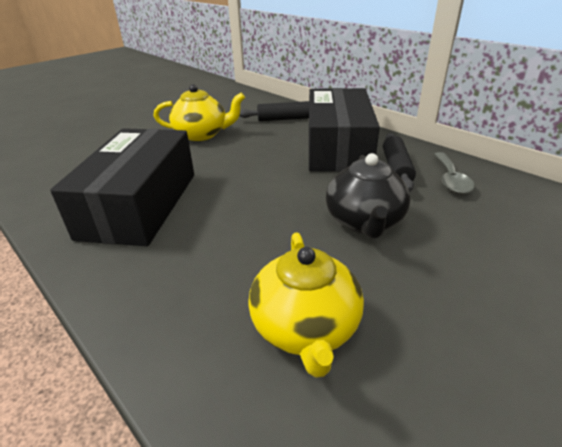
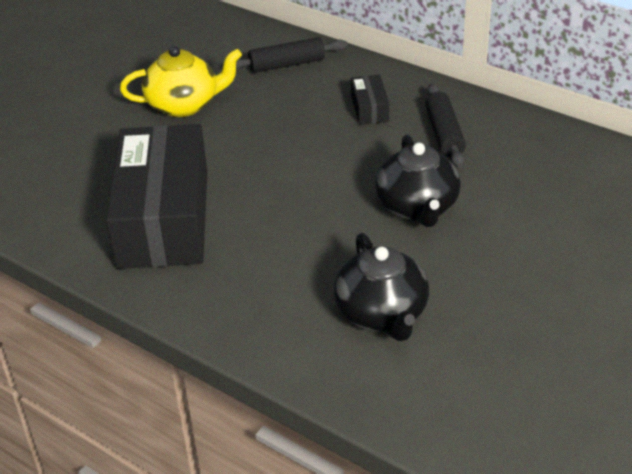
camera: 10 degrees left, 5 degrees up
(305, 328) = (382, 314): yellow teapot -> black teapot
(337, 147) = (369, 108): black box -> black box, size x0.41
(451, 179) = (505, 143): grey spoon -> none

